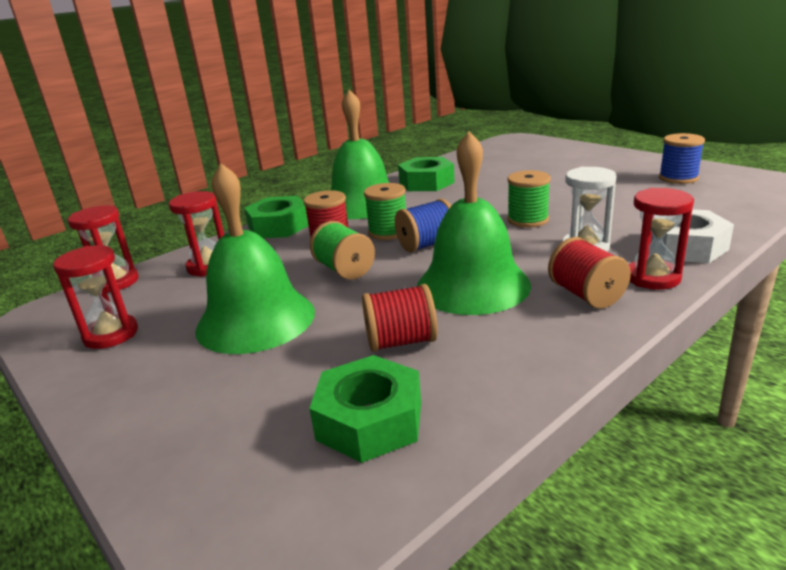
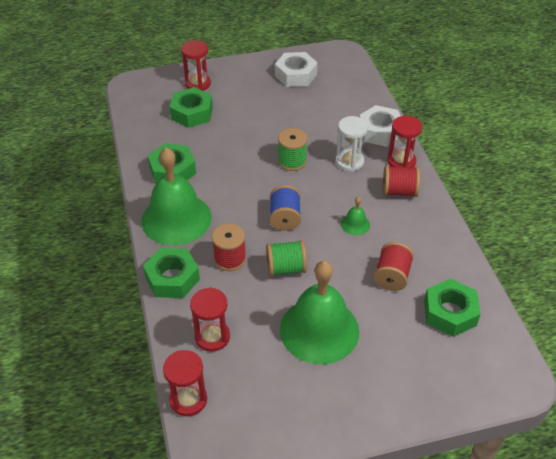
camera: 65 degrees left, 20 degrees up
(111, 335) = (279, 410): red hourglass -> red hourglass (197, 84)
(388, 232) = (246, 226): green spool -> none
(472, 285) = (355, 224): green bell -> green bell, size x0.41
(519, 164) = (192, 113): none -> green nut
(678, 178) = (296, 75): blue spool -> white nut

